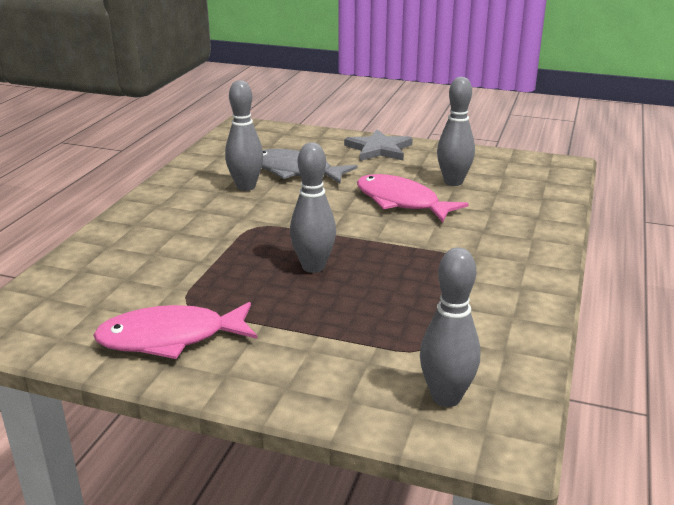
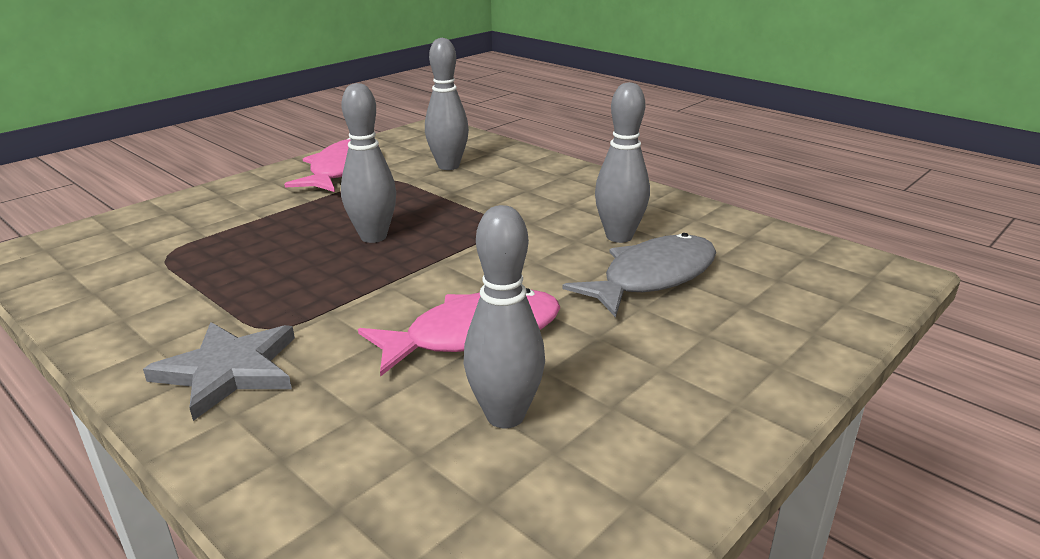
camera: 115 degrees right, 0 degrees up
(379, 149) = (722, 380): grey star -> grey star (229, 370)
(446, 397) = (100, 245): grey bowling pin -> grey bowling pin (448, 166)

